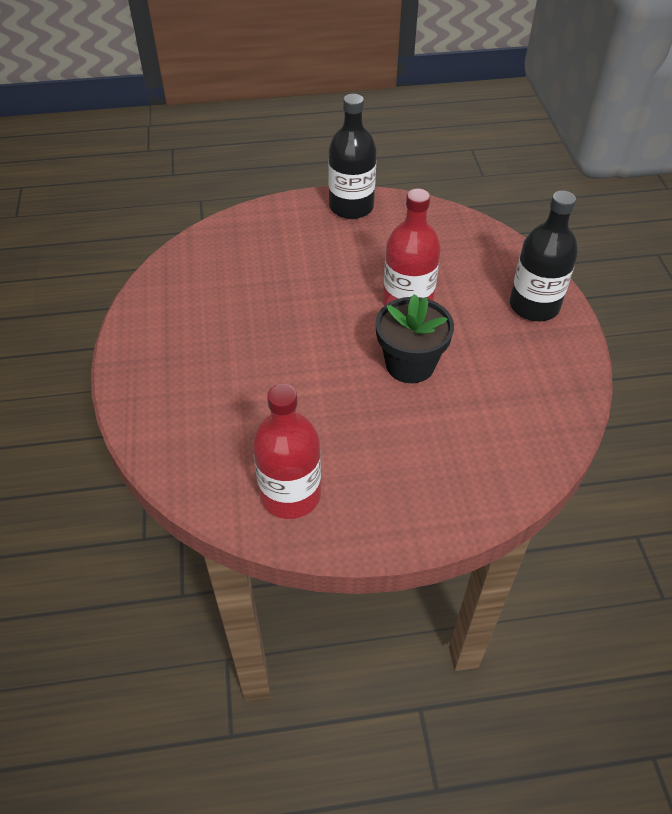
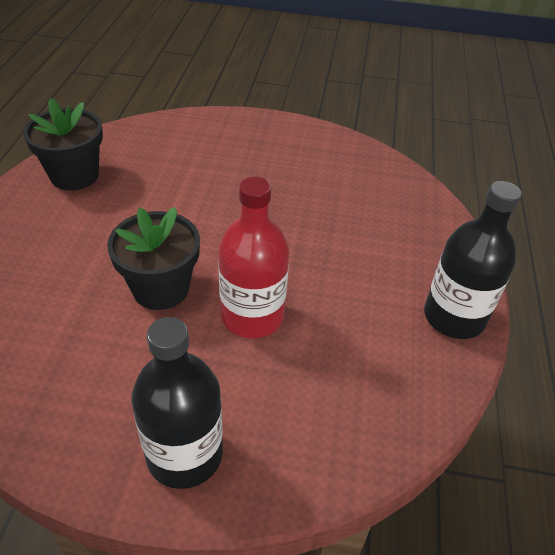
camera: 105 degrees right, 5 degrees down
(290, 494) = (74, 175): red bottle -> black flower pot

